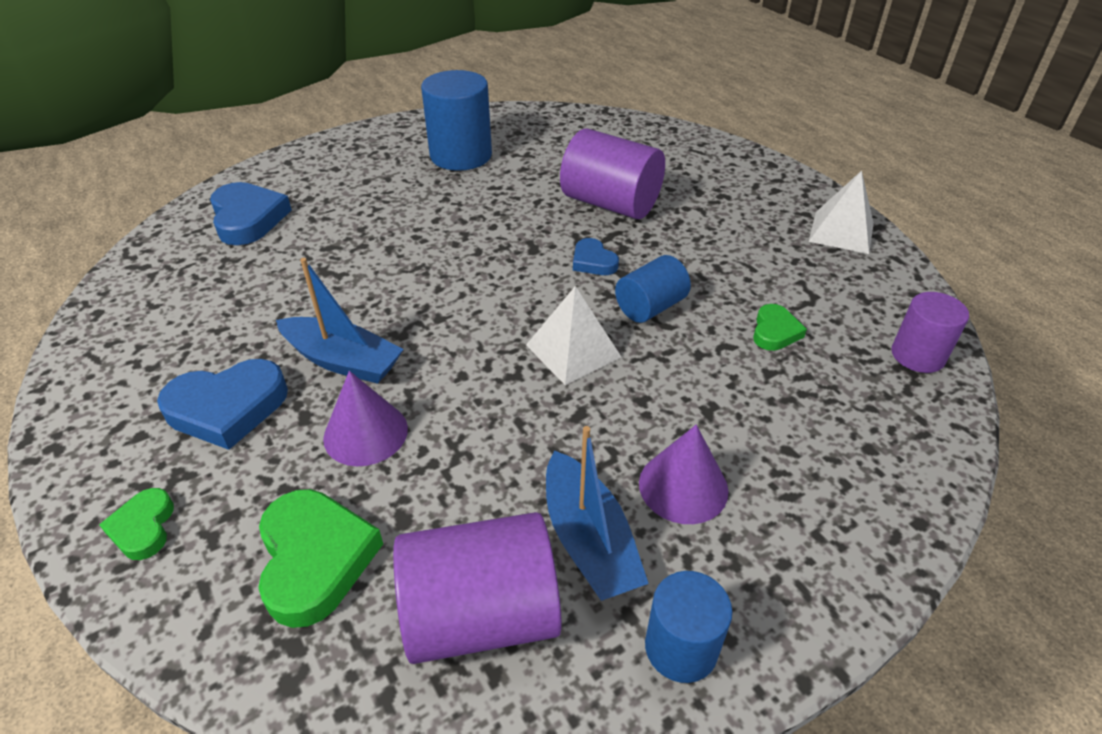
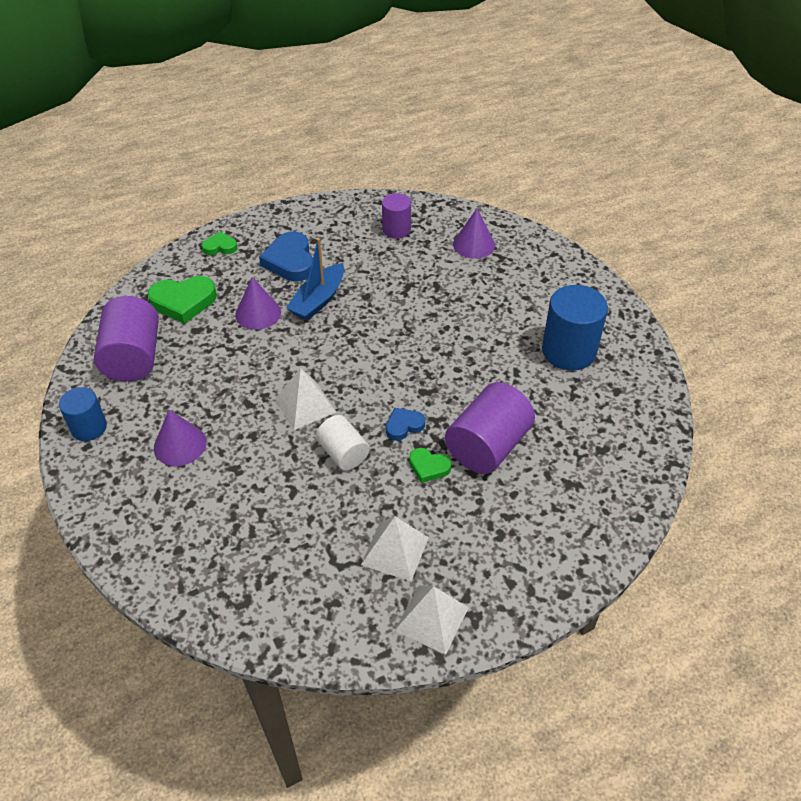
camera: 95 degrees right, 5 degrees up
(248, 219) = (474, 244): blue heart -> purple cone
(589, 540) = (159, 399): blue boat -> none
(650, 307) = (343, 453): blue cylinder -> white cylinder
(775, 258) = (395, 551): none -> white pyramid
(775, 331) = (302, 526): green heart -> green heart (428, 467)
(917, 355) = (256, 616): purple cylinder -> purple cylinder (396, 229)

